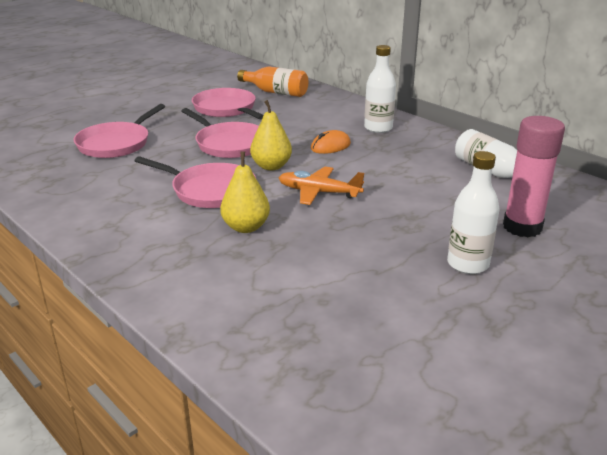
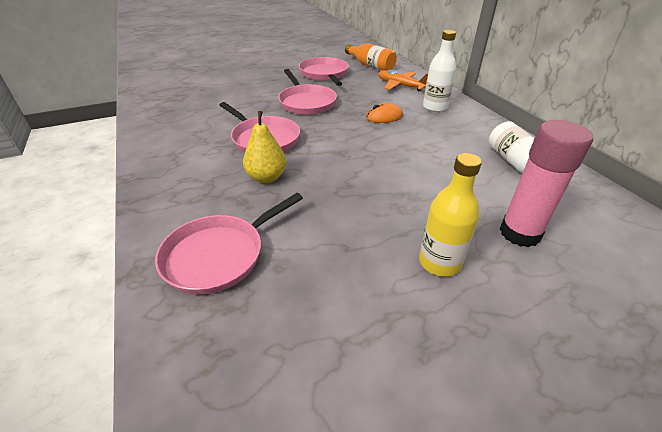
camera: 20 degrees right, 10 degrees up
(116, 144) = (228, 90): pink pan -> pink pan (218, 255)
(271, 166) = (325, 126): yellow pear -> none
(318, 192) = (347, 157): orange plane -> orange plane (400, 86)
(468, 264) = (439, 262): white bottle -> yellow bottle

